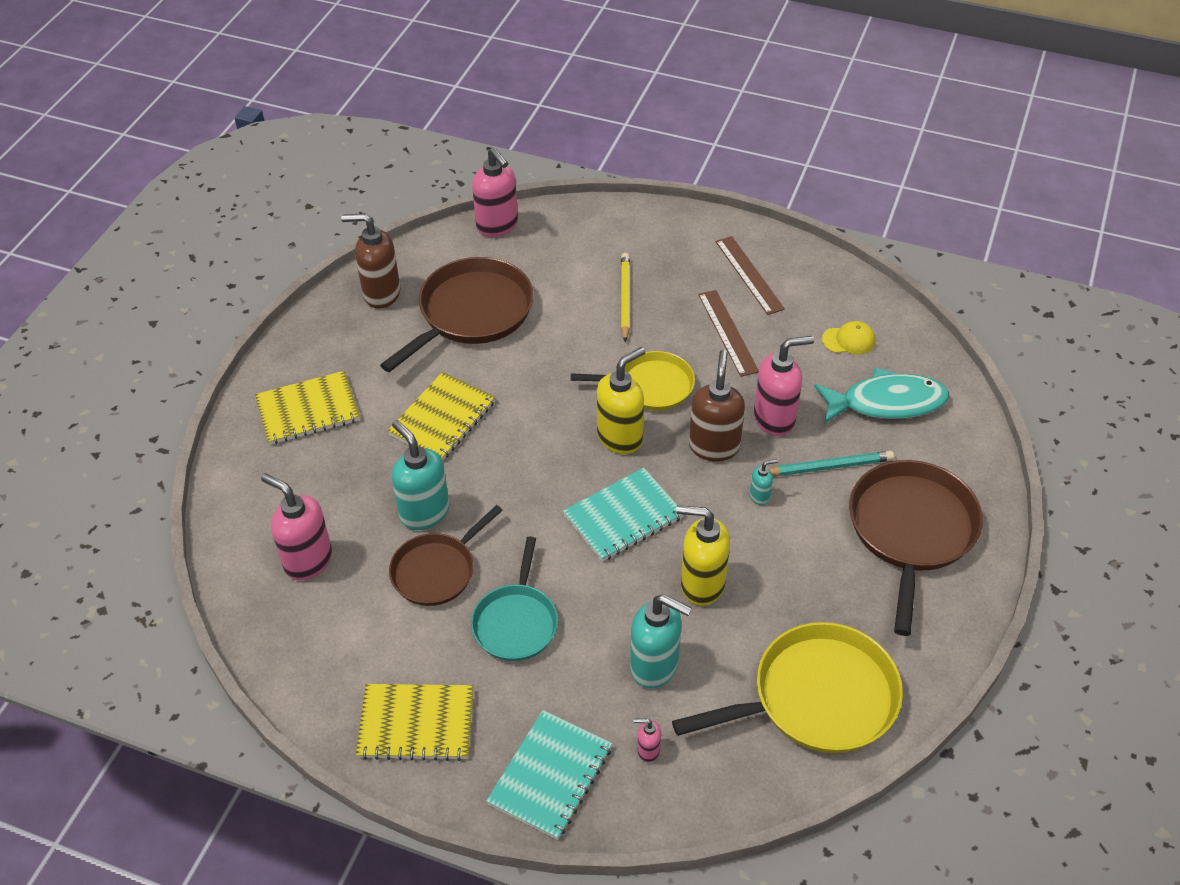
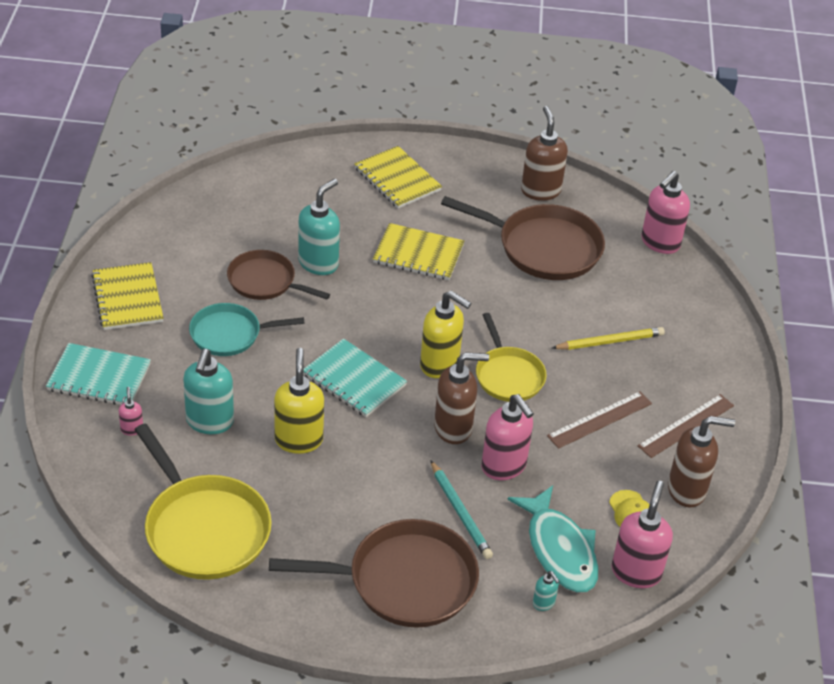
camera: 70 degrees right, 5 degrees down
(308, 560) = (253, 212): pink soap dispenser -> pink soap dispenser (636, 572)
(760, 496) = (407, 467): turquoise soap dispenser -> turquoise soap dispenser (544, 603)
(828, 296) = (687, 490): none -> brown soap dispenser

